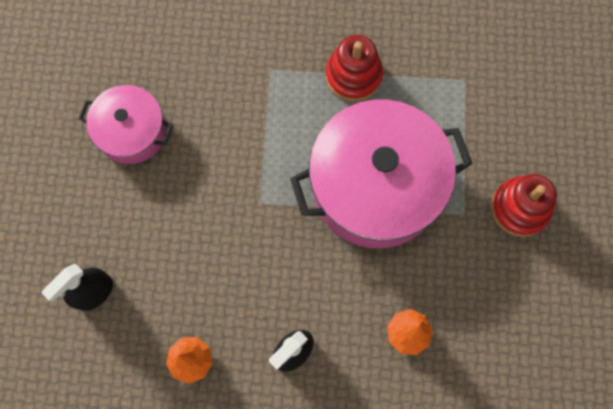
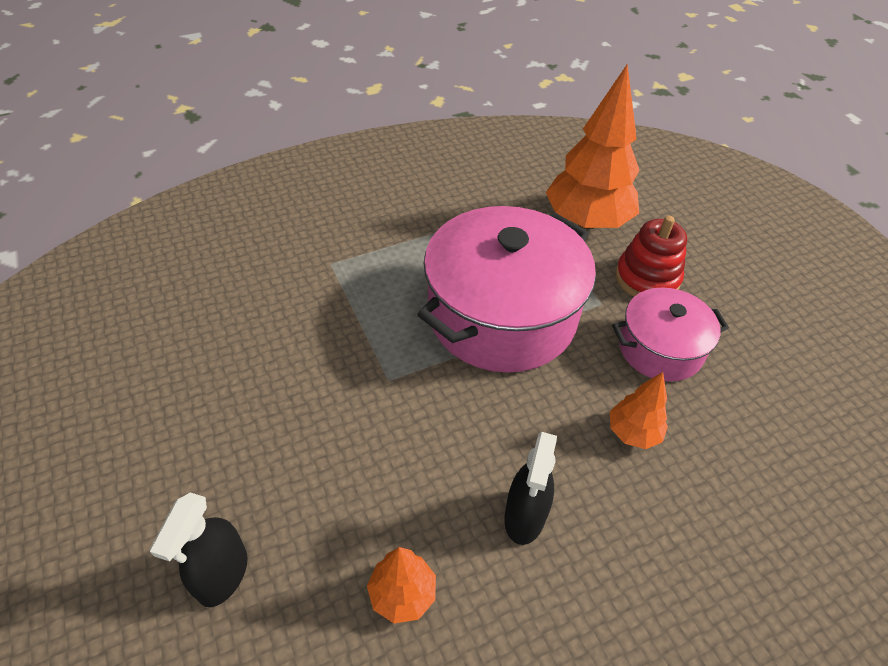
camera: 30 degrees left, 25 degrees down
(132, 132) = (197, 374): pink pot -> pink pot (660, 349)
(353, 75) = (418, 239): red stacking toy -> none
(511, 123) = (587, 221): none -> orange tree

